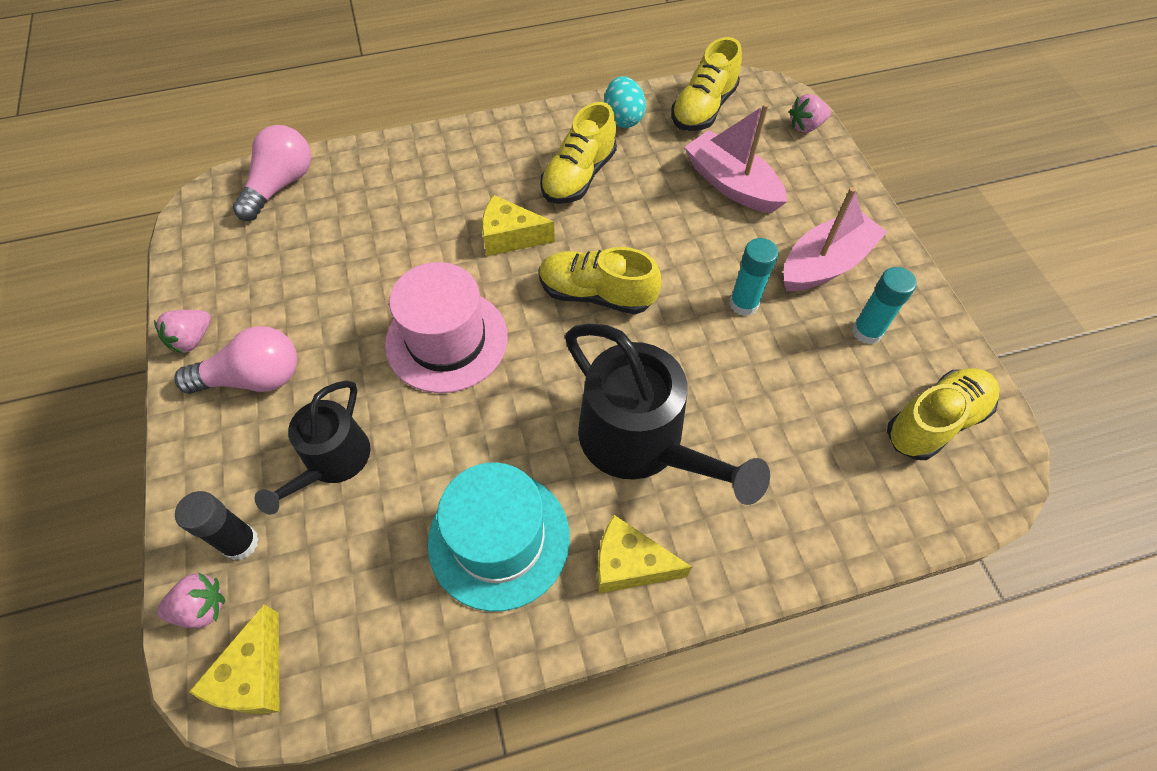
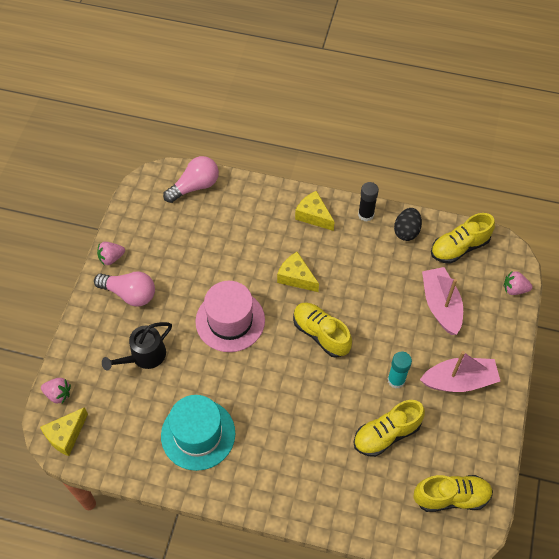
camera: 30 degrees right, 0 degrees up
(240, 543) = (87, 373): black glue stick -> black glue stick (366, 214)
(579, 176) = (356, 258): yellow shoe -> yellow shoe (386, 434)
(623, 118) = (406, 231): turquoise egg -> black egg
(629, 564) = (249, 479): yellow cheese -> yellow cheese (313, 216)
(640, 442) = (292, 424): black watering can -> none
(866, 331) = (452, 431): turquoise glue stick -> none

